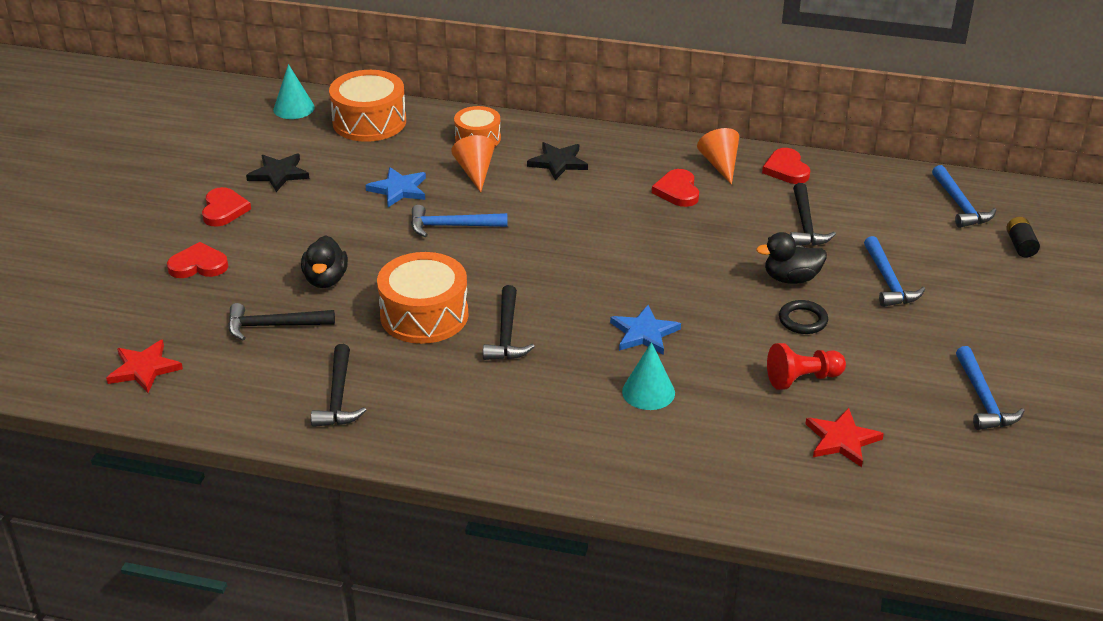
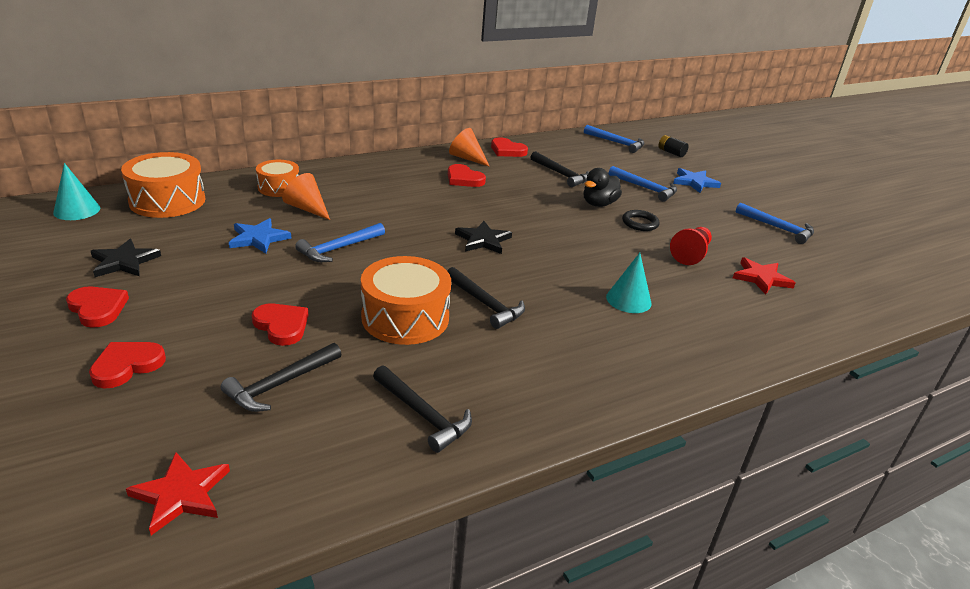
camera: 45 degrees left, 5 degrees down
(326, 280) = (281, 326): black duck -> red heart
(558, 162) = (361, 185): black star -> black star (483, 240)
(644, 333) = (570, 265): blue star -> blue star (694, 182)

